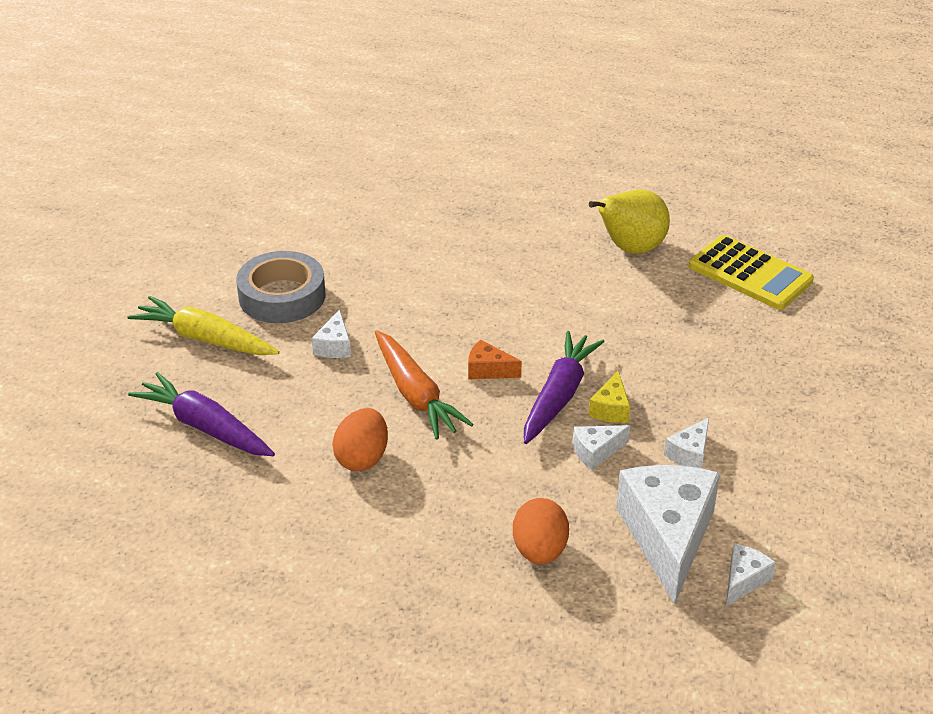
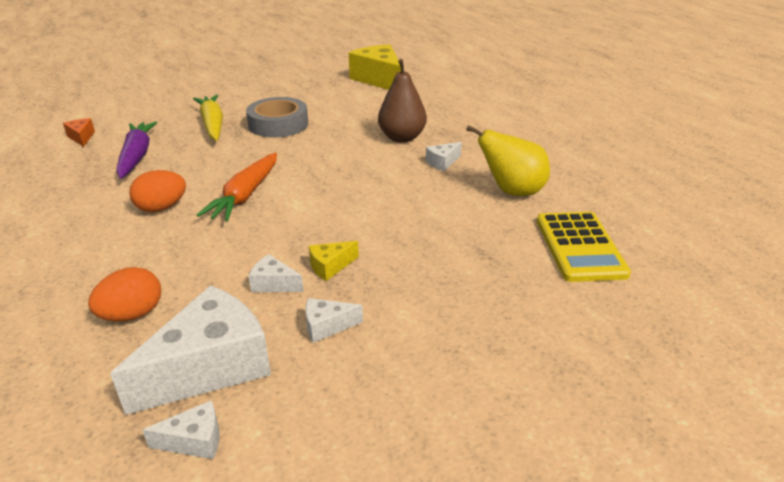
camera: 45 degrees right, 5 degrees down
(278, 171) = (379, 79): none -> yellow cheese
(334, 346) = (256, 154): white cheese -> white cheese (442, 162)
(442, 241) = (402, 138): none -> brown pear
(488, 370) = (304, 205): orange cheese -> orange cheese (82, 137)
(559, 396) = (315, 241): purple carrot -> none

